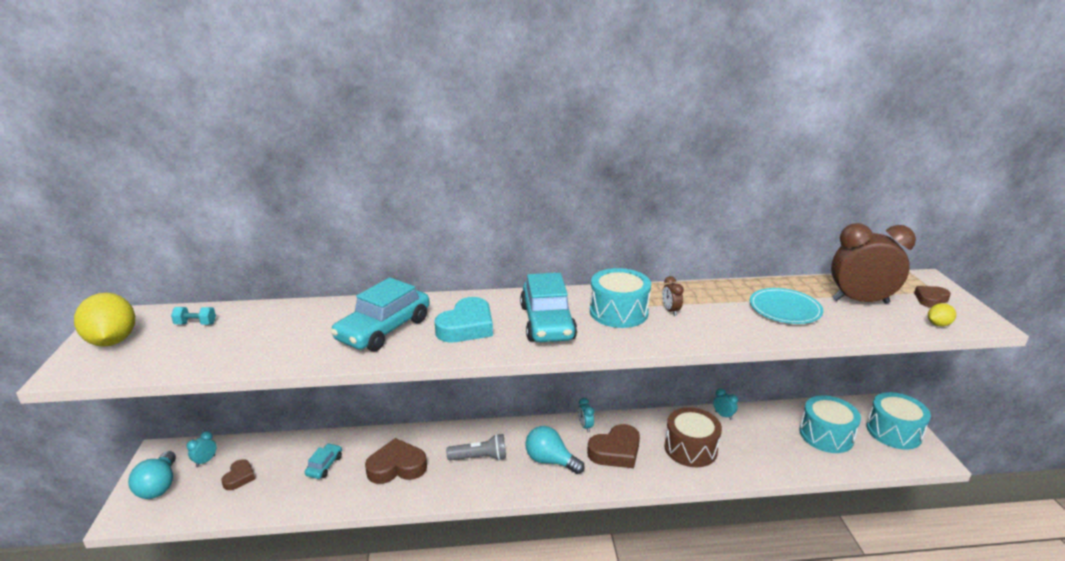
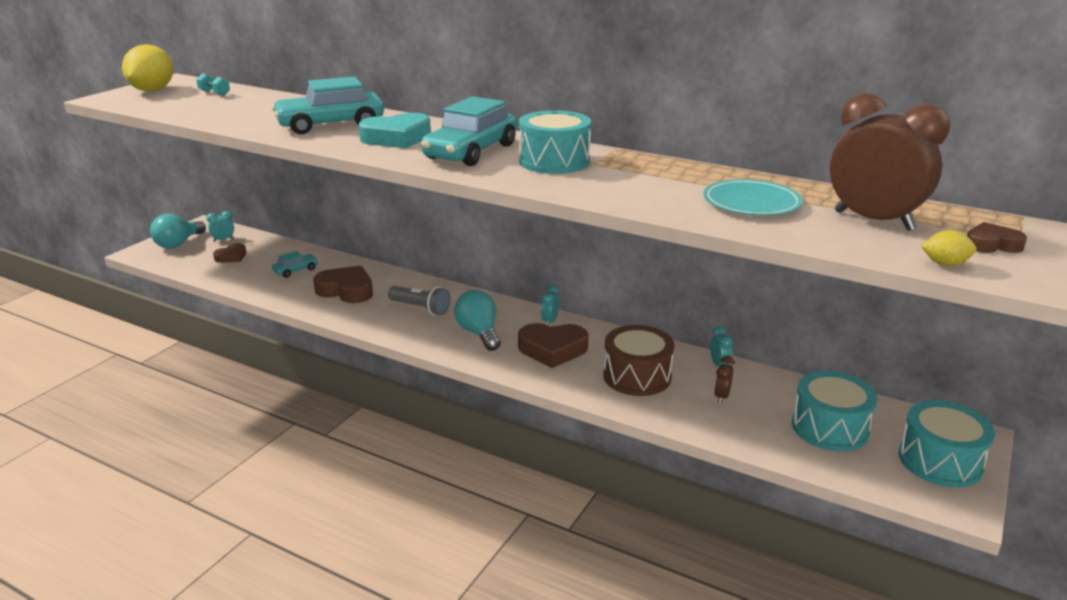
camera: 35 degrees right, 0 degrees up
(670, 311) = (611, 173): brown clock -> brown clock (721, 397)

